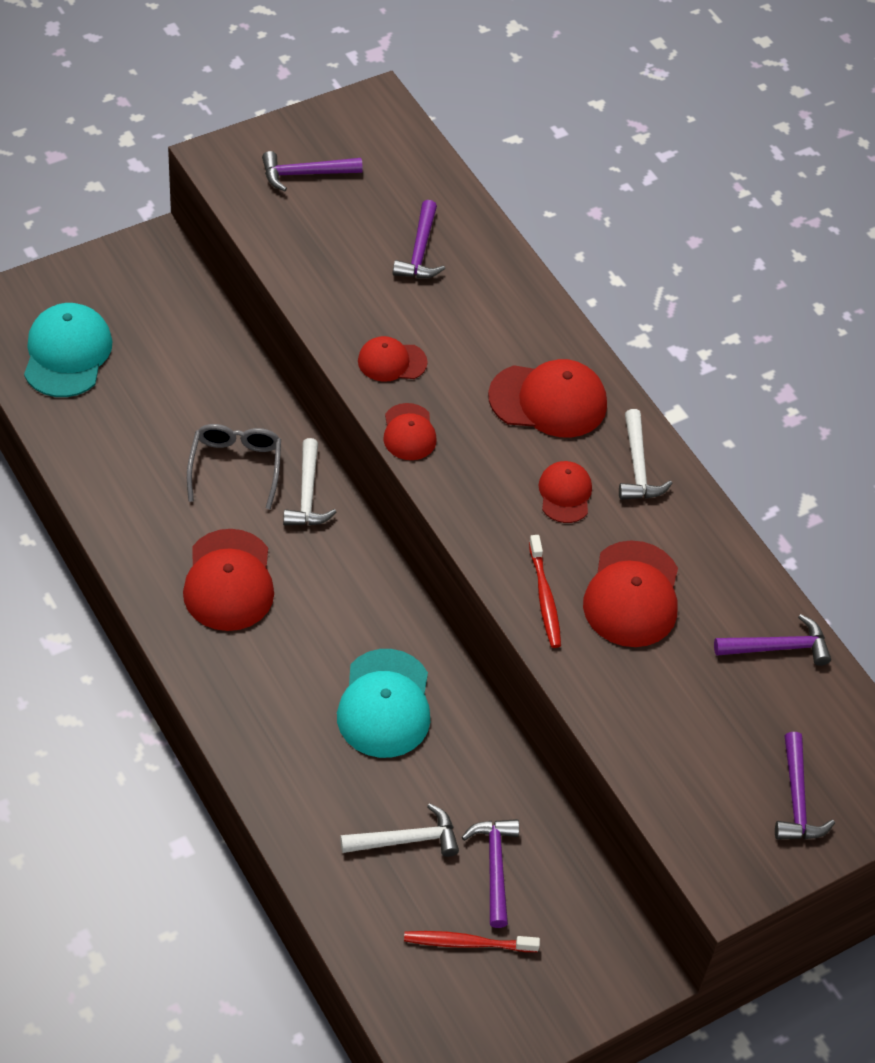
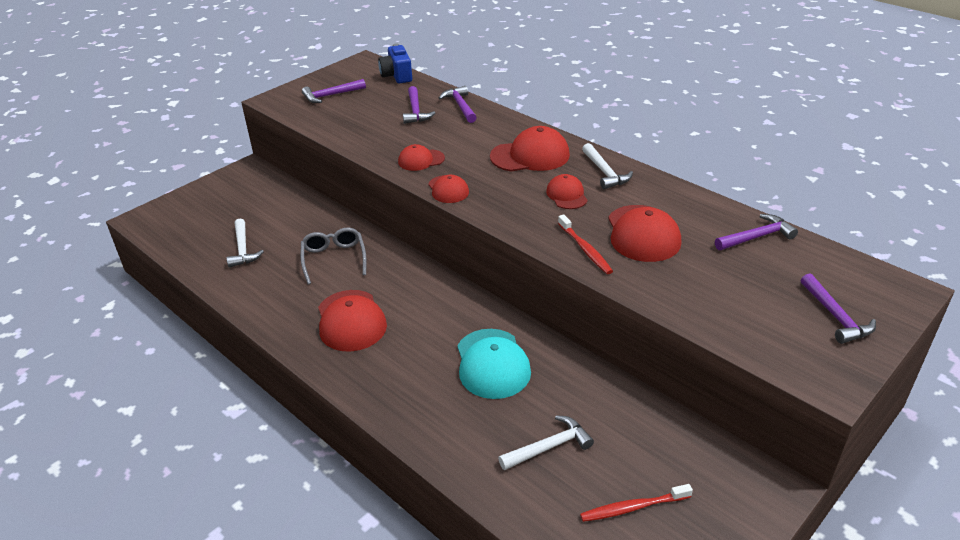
camera: 10 degrees left, 15 degrees down
(67, 353) = (202, 229): turquoise cap -> none
(307, 494) = (388, 261): white hammer -> white hammer (243, 249)
(419, 155) = (397, 76): none -> blue camera
(494, 867) = (624, 446): purple hammer -> purple hammer (460, 106)

